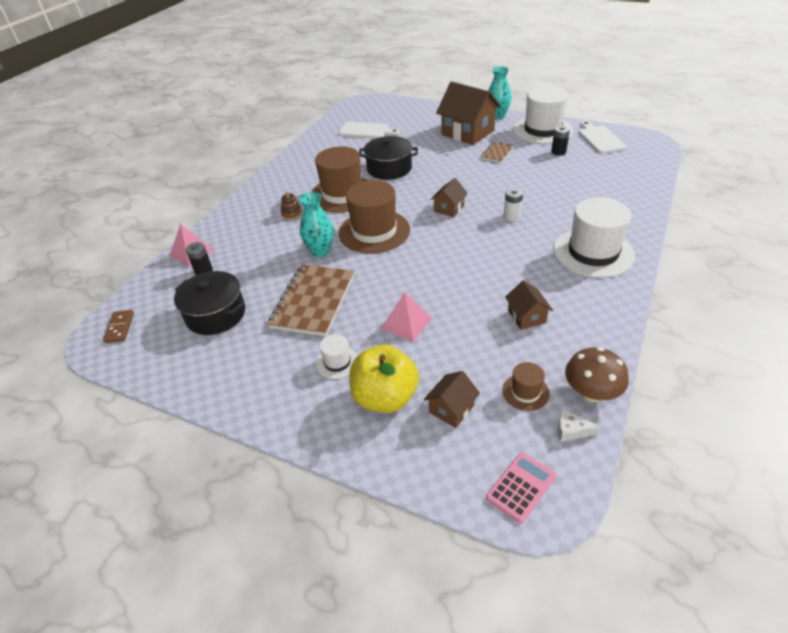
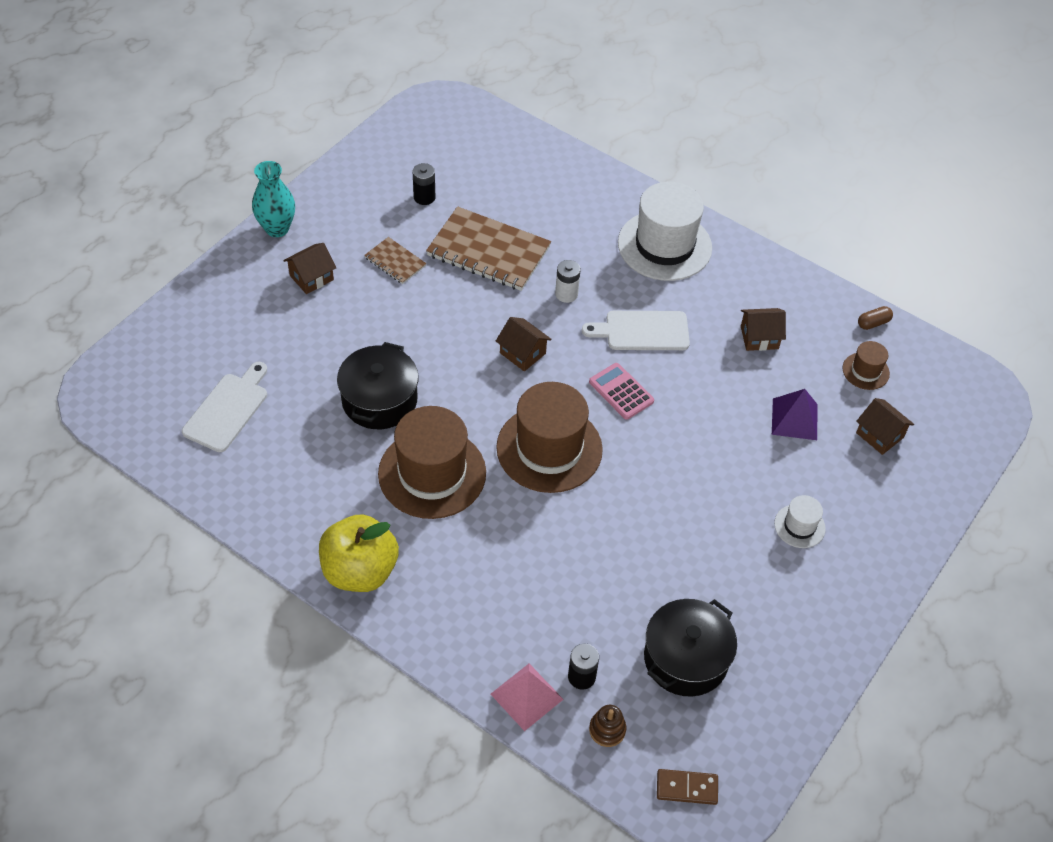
camera: 85 degrees left, 10 degrees up
(291, 214) = (463, 548): brown stacking toy -> brown stacking toy (607, 730)
(313, 301) = (685, 539): brown notebook -> brown notebook (488, 251)
(320, 251) = (577, 520): turquoise vase -> none
(385, 397) = (858, 488): yellow apple -> yellow apple (360, 571)
(406, 323) = (747, 448): pink pyramid -> none
(447, 348) = (794, 419): none -> purple pyramid
(467, 132) = (311, 277): brown house -> brown house, size x0.50
(520, 487) = (971, 407): pink calculator -> pink calculator (621, 392)
(542, 130) = (351, 192): white hat -> none
(571, 431) = (915, 353): white cheese -> none
(591, 393) = (873, 323): brown mushroom -> brown capsule
(600, 139) = (409, 145): white cutting board -> white cutting board (642, 331)

